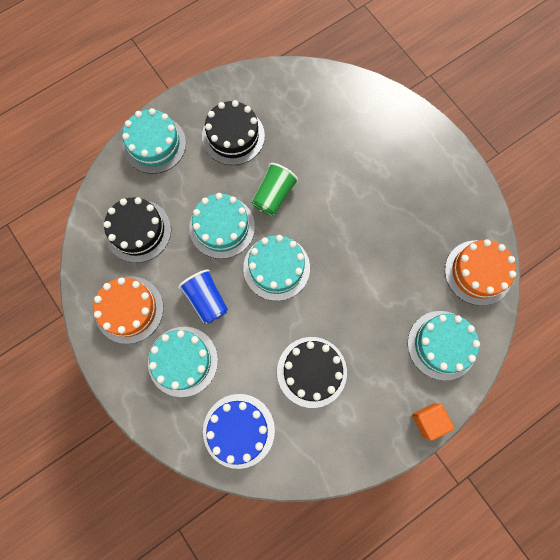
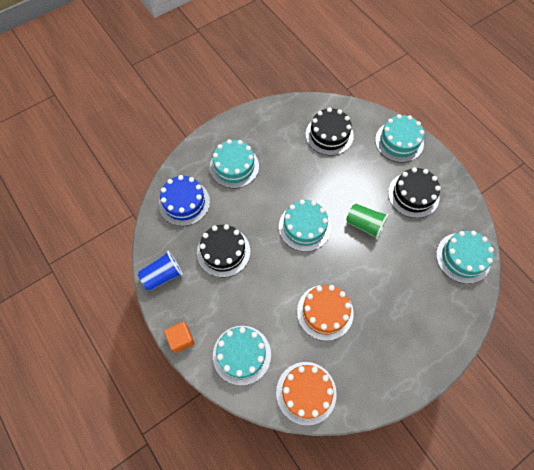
camera: 90 degrees right, 10 degrees down
(129, 309) = (271, 132): orange cake -> orange cake (325, 312)
(206, 300) = (278, 180): blue cup -> blue cup (162, 275)
(222, 227) = (335, 188): turquoise cake -> turquoise cake (463, 258)

